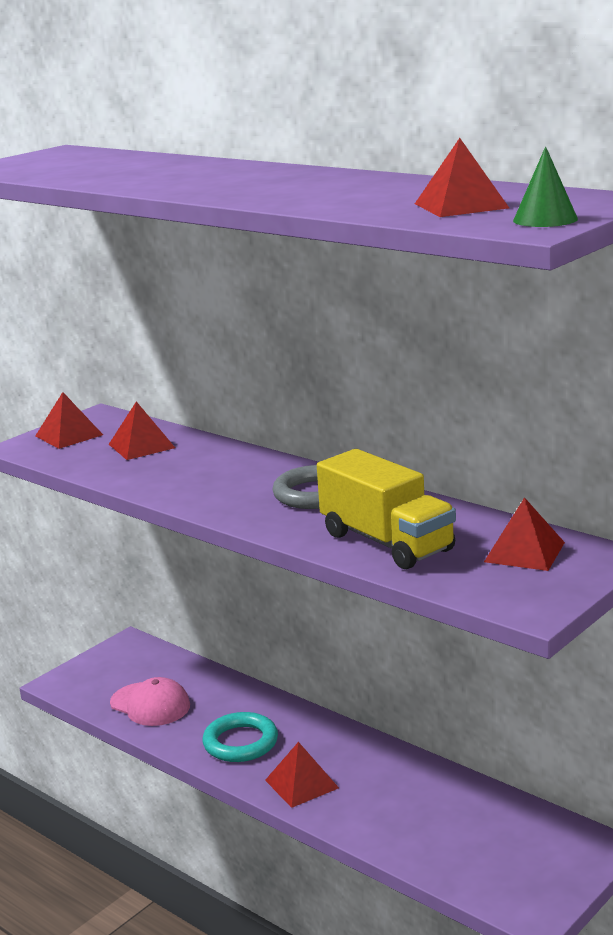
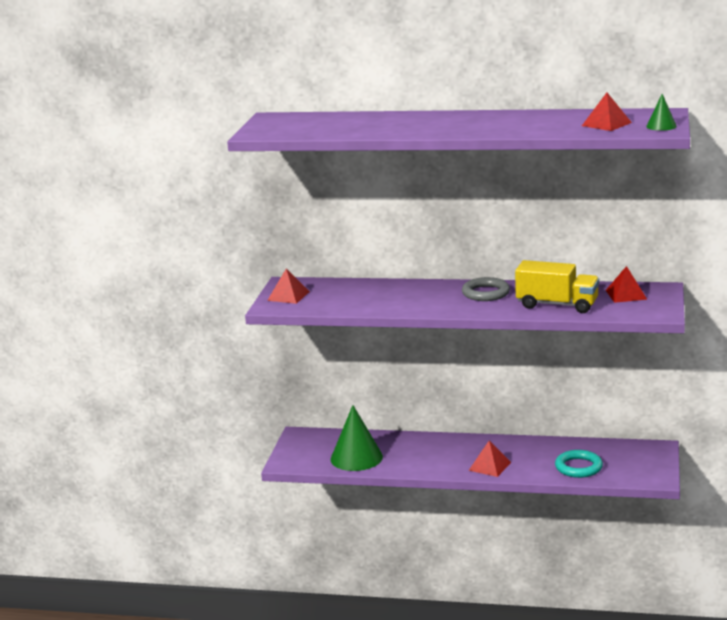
camera: 30 degrees left, 0 degrees up
(141, 446) = (345, 292): red pyramid -> none
(150, 704) = (356, 458): pink cap -> green cone
(240, 742) = (433, 459): turquoise ring -> turquoise ring (578, 467)

